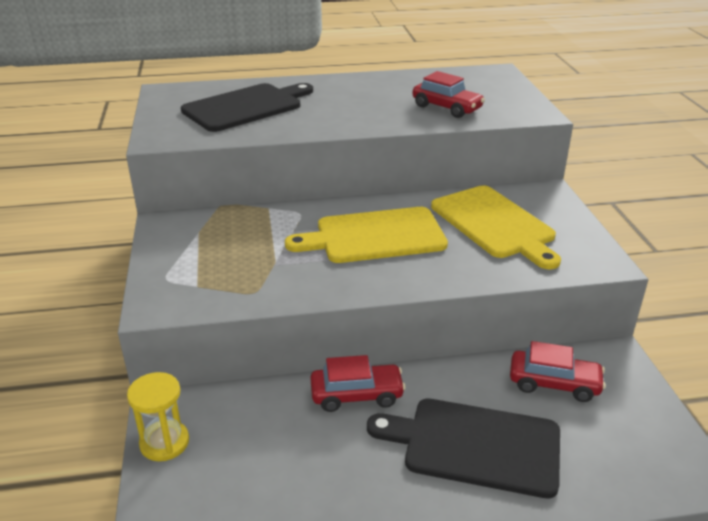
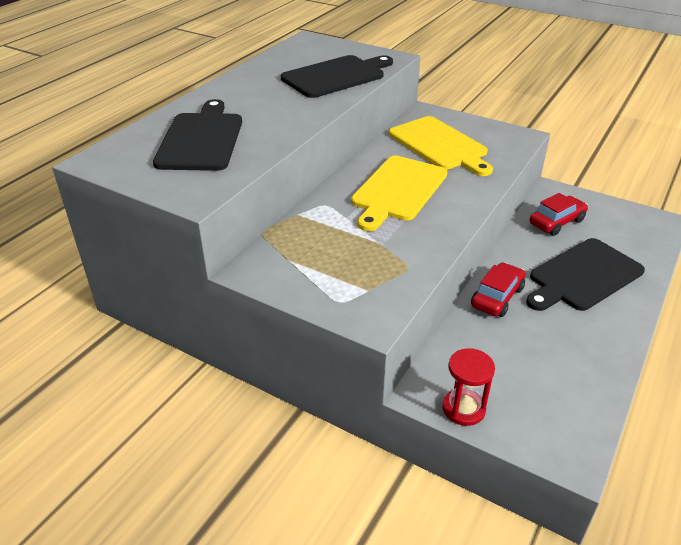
camera: 50 degrees left, 5 degrees up
(164, 442) = (463, 409): yellow hourglass -> red hourglass
(446, 108) = (336, 76): red car -> black cutting board
(495, 224) = (440, 145): yellow cutting board -> yellow cutting board turned 45 degrees clockwise

